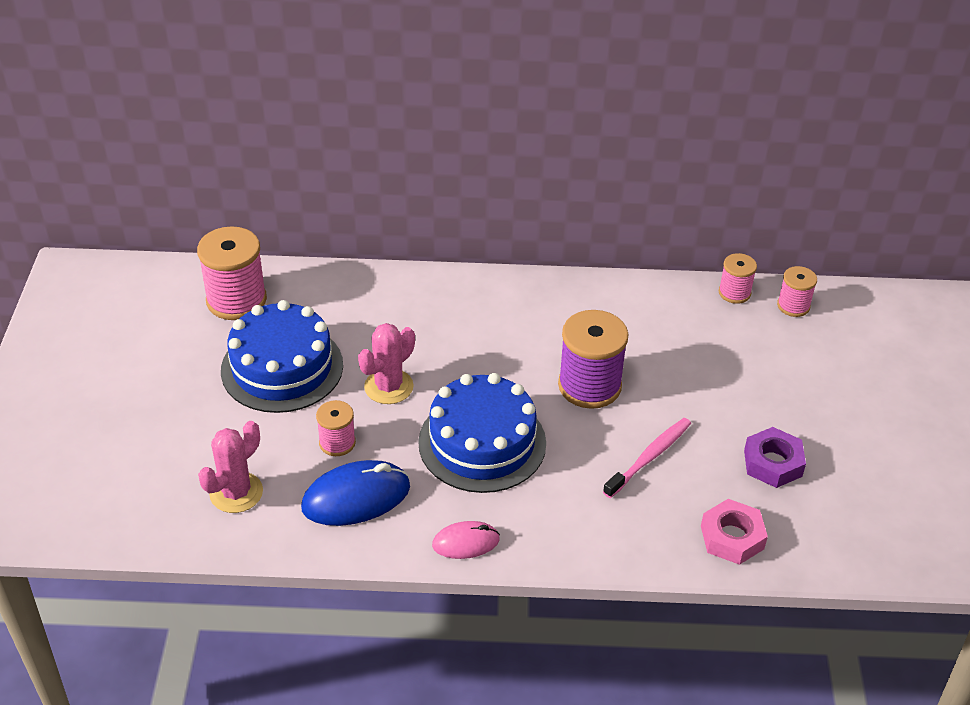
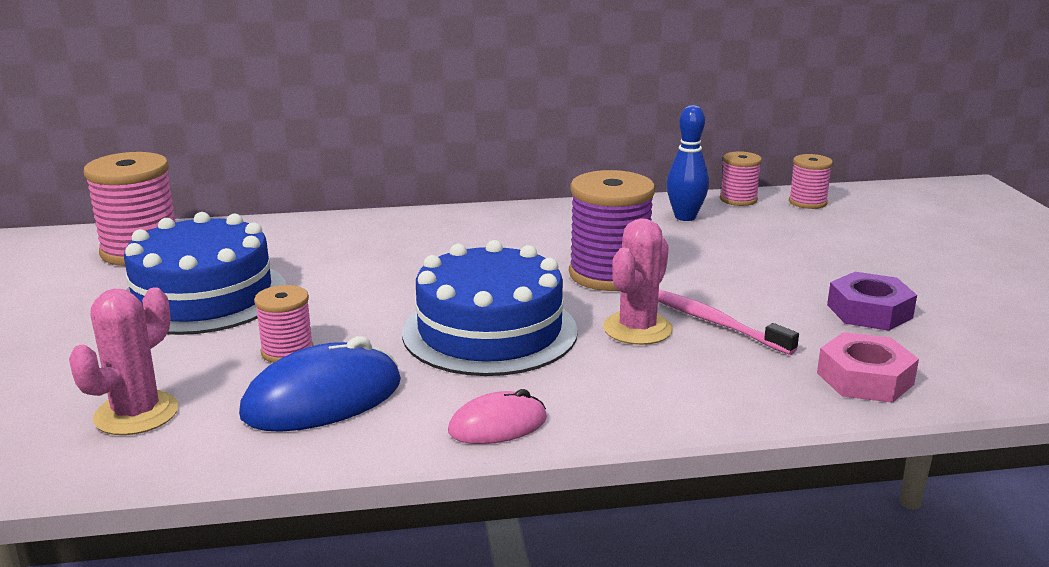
camera: 10 degrees left, 20 degrees down
(388, 387) = (351, 298): pink cactus -> pink cactus (637, 329)
(649, 457) = (714, 322): pink toothbrush -> pink toothbrush turned 75 degrees counterclockwise
(678, 313) = (685, 217): none -> blue bowling pin

